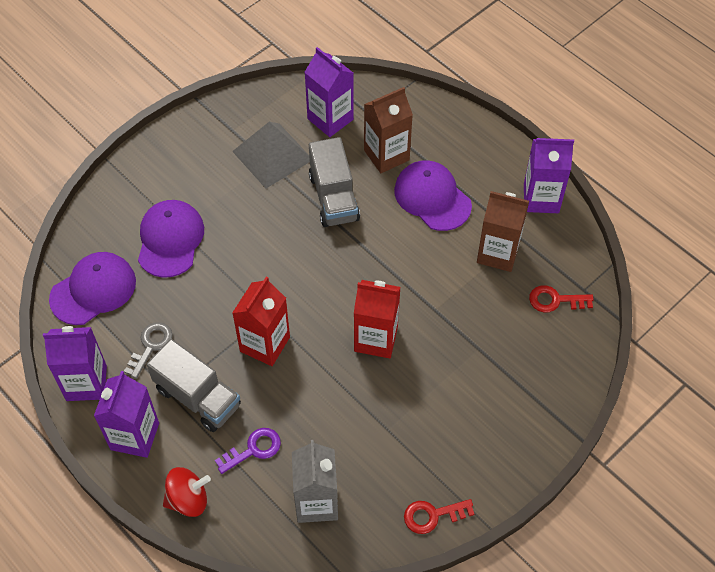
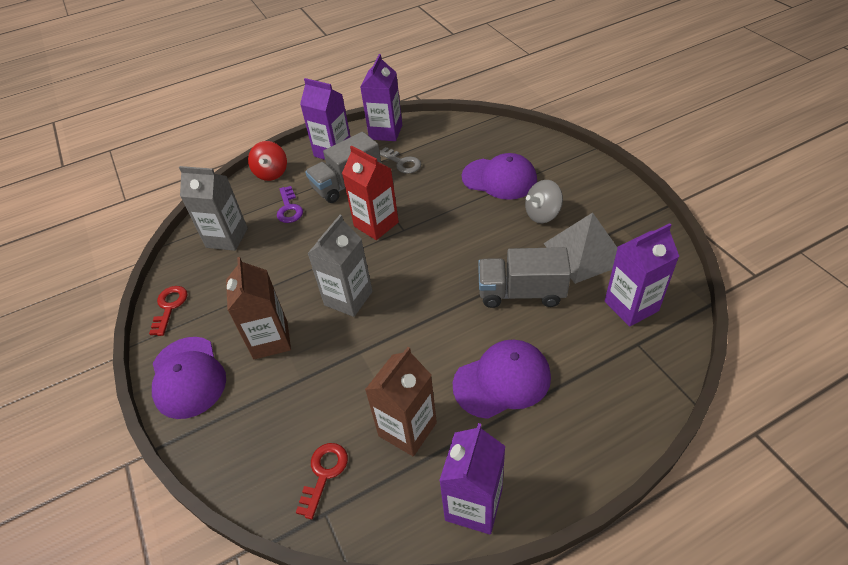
camera: 110 degrees right, 10 degrees down
(93, 290) = (463, 137): purple cap -> purple cap (188, 377)
(223, 194) = (542, 214): none -> grey spinning top
(376, 339) = (348, 298): red carton -> grey carton
(386, 155) = (571, 348): brown carton -> brown carton (270, 340)

